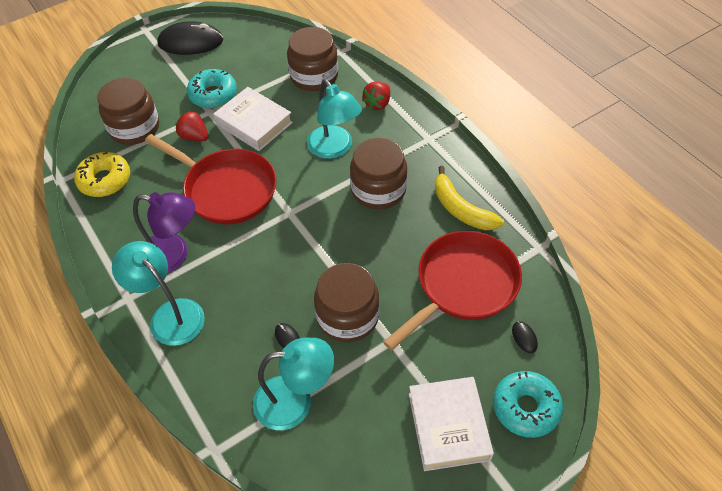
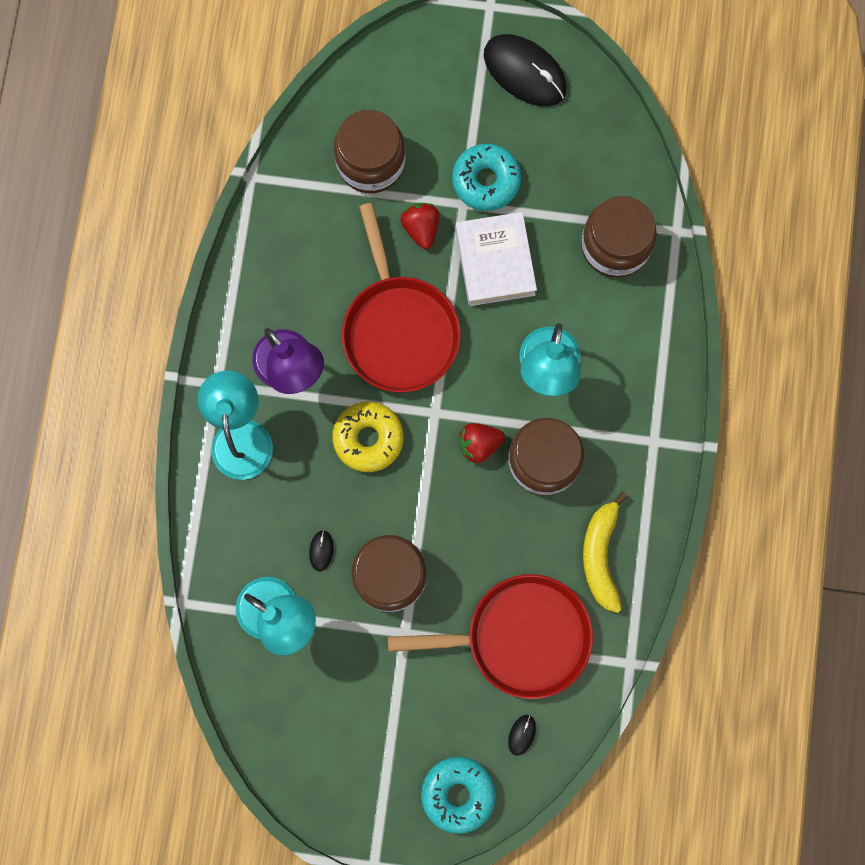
camera: 40 degrees right, 25 degrees up
(105, 180) = (293, 214): yellow donut -> yellow donut (368, 438)
(378, 104) = (646, 346): red strawberry -> red strawberry (479, 444)
(448, 426) = (380, 750): white book -> none

